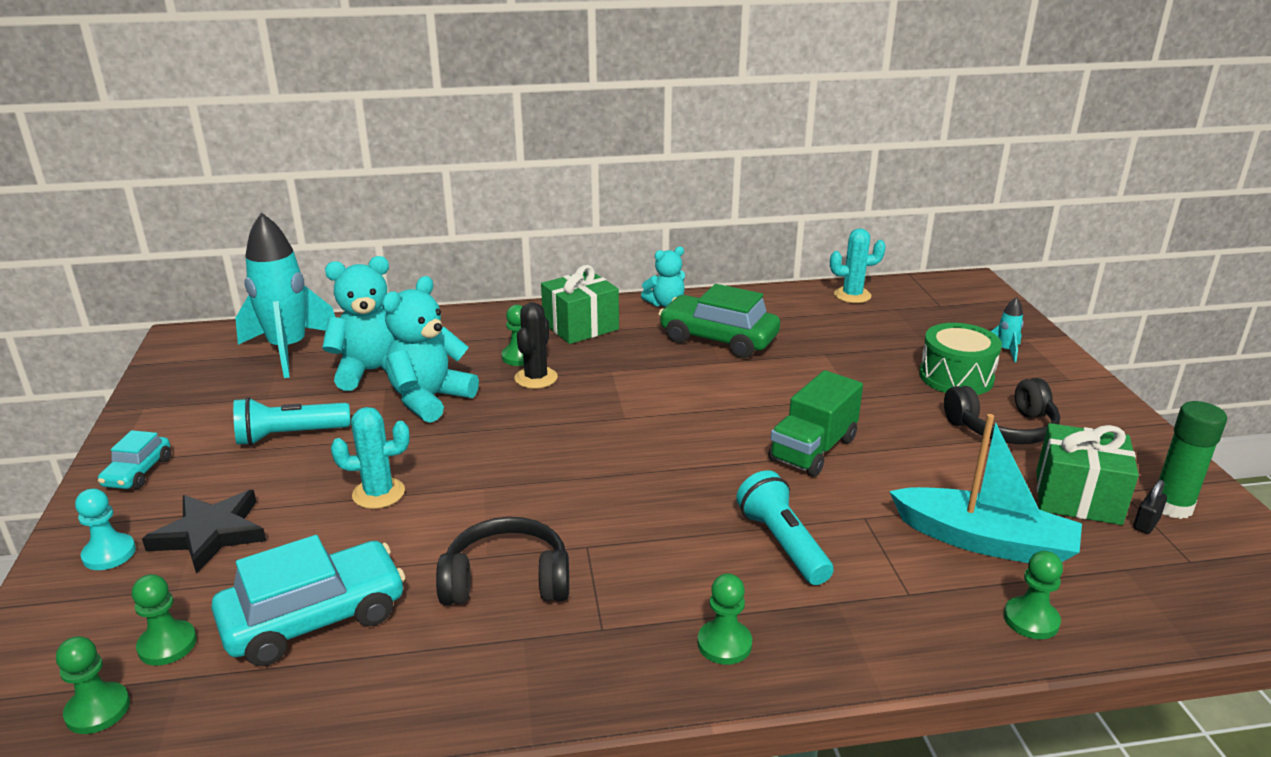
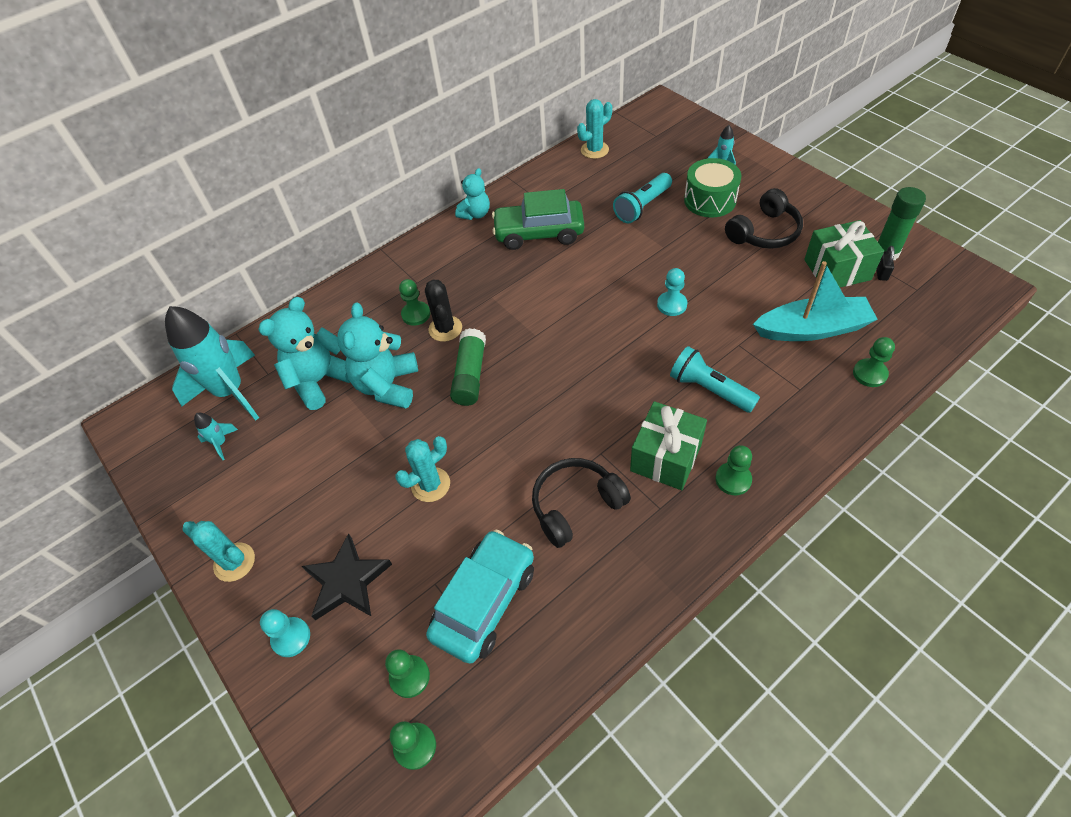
camera: 25 degrees left, 25 degrees up
(138, 472) = (234, 562): turquoise car -> turquoise cactus
(236, 382) = (221, 443): none -> turquoise rocket
(289, 436) = (316, 470): turquoise flashlight -> turquoise flashlight (642, 207)
(520, 423) = (470, 375): none -> green glue stick
(580, 326) = (434, 264): green gift -> green gift (666, 457)
(813, 449) = (672, 305): green truck -> turquoise pawn

